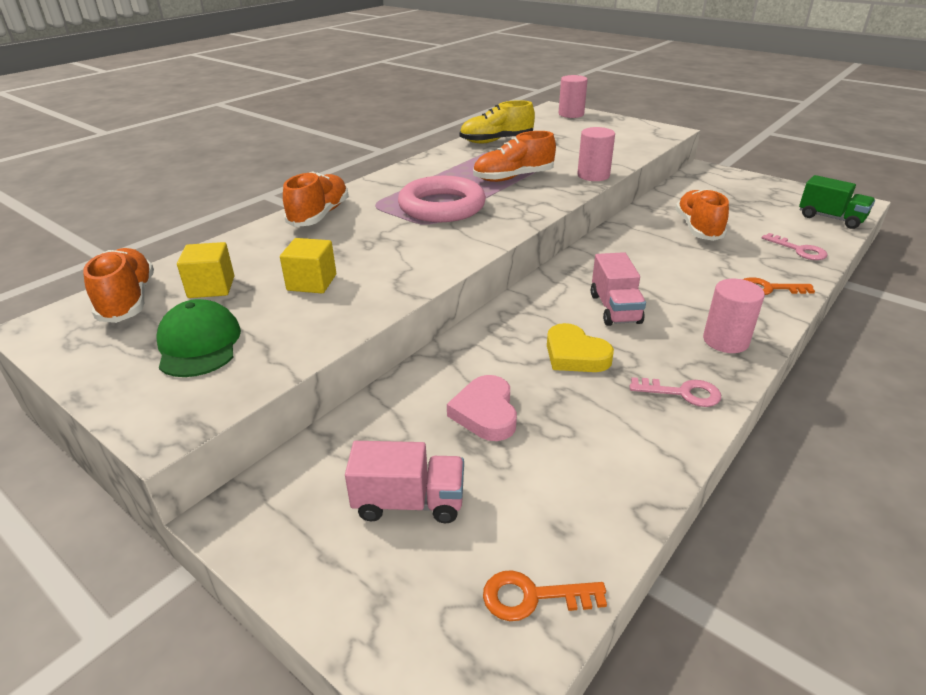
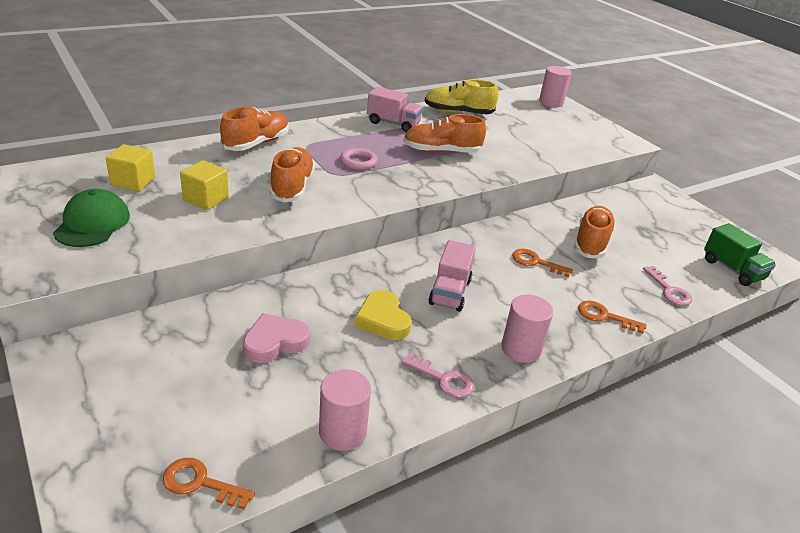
camera: 15 degrees right, 0 degrees up
(128, 300) = (70, 175): orange shoe -> orange shoe (292, 187)
(409, 502) = (169, 388): pink truck -> pink truck (393, 123)
(442, 206) = (358, 162): pink ring -> pink ring, size x0.48
(485, 413) = (275, 342): pink heart -> pink heart turned 45 degrees clockwise
(593, 175) = (514, 168): pink cylinder -> pink cylinder (342, 432)
(667, 259) = (536, 262): none -> orange key

